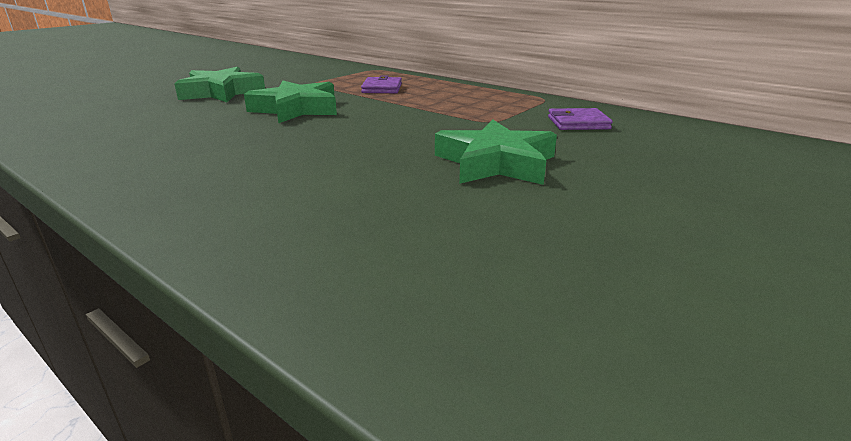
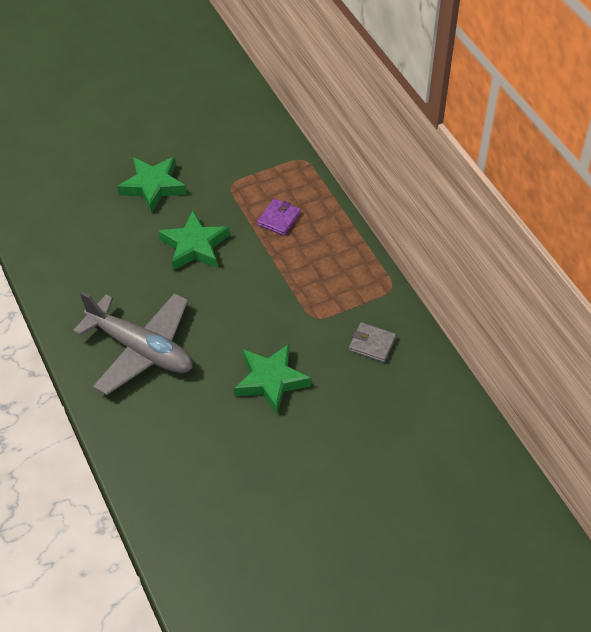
camera: 25 degrees right, 25 degrees up
(266, 176) = (141, 349): none -> grey plane
(578, 123) = (372, 344): purple wallet -> grey wallet

